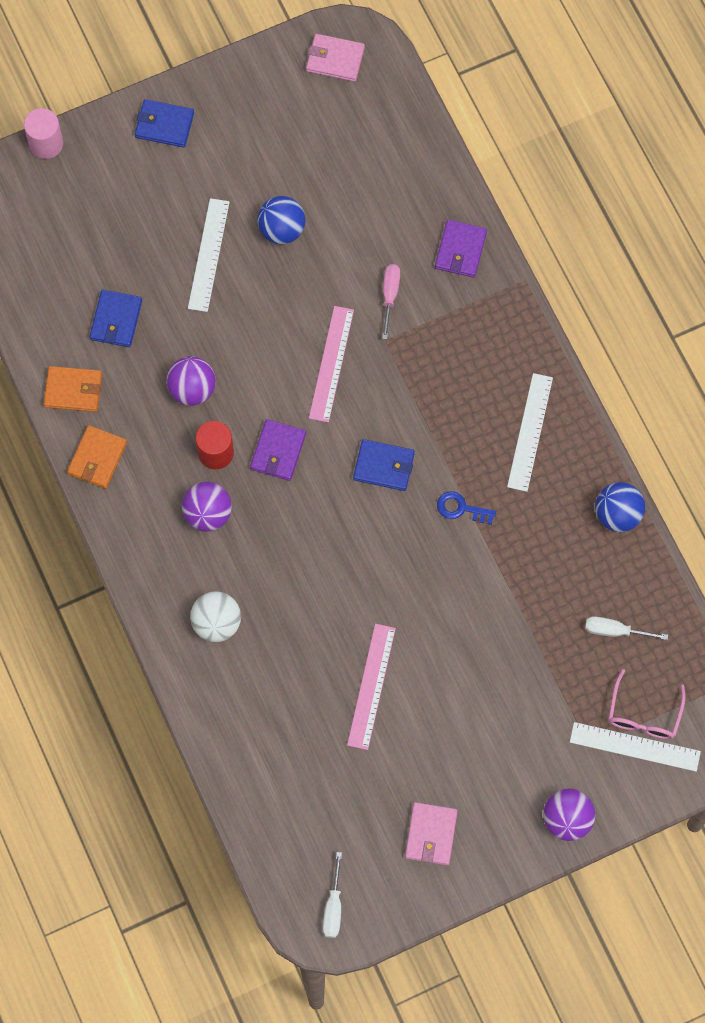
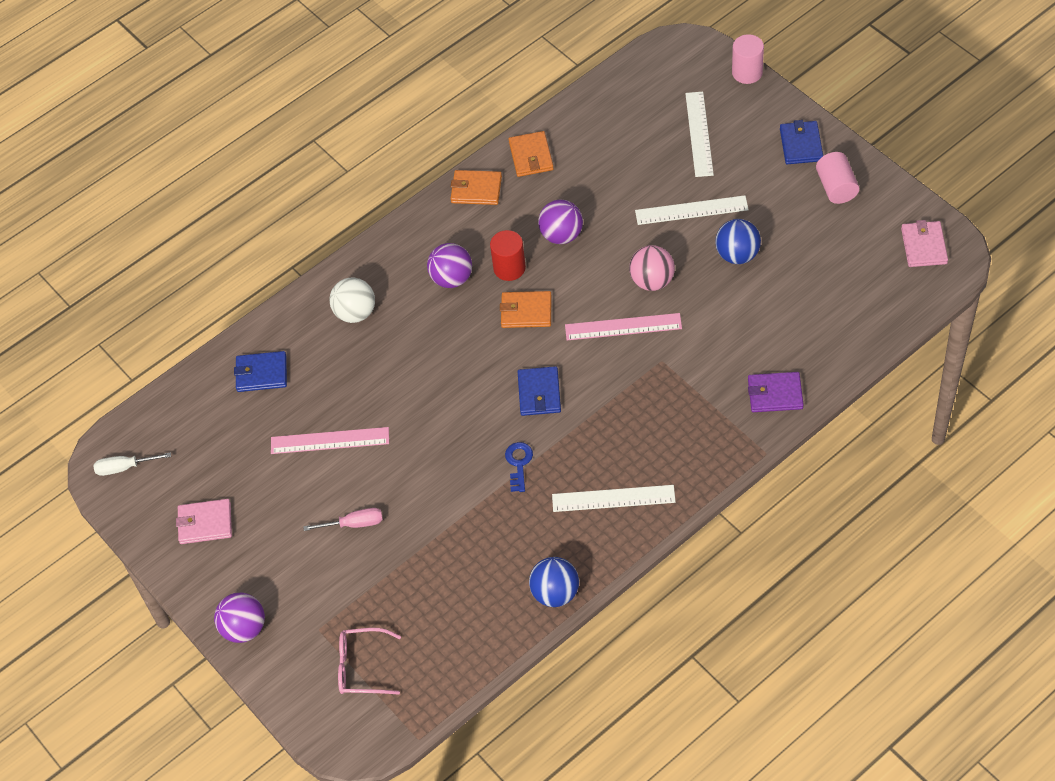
camera: 80 degrees right, 15 degrees down
(116, 320) = (605, 165): blue wallet -> blue wallet (261, 373)
(232, 111) = (836, 187): none -> pink cylinder
(278, 451) = (526, 311): purple wallet -> orange wallet
(284, 319) = (652, 281): none -> pink ball
(390, 296) = (706, 352): pink screwdriver -> pink screwdriver (354, 524)
(615, 631) = (438, 621): white screwdriver -> none
(635, 746) = (328, 667): white ruler -> white ruler (699, 134)

